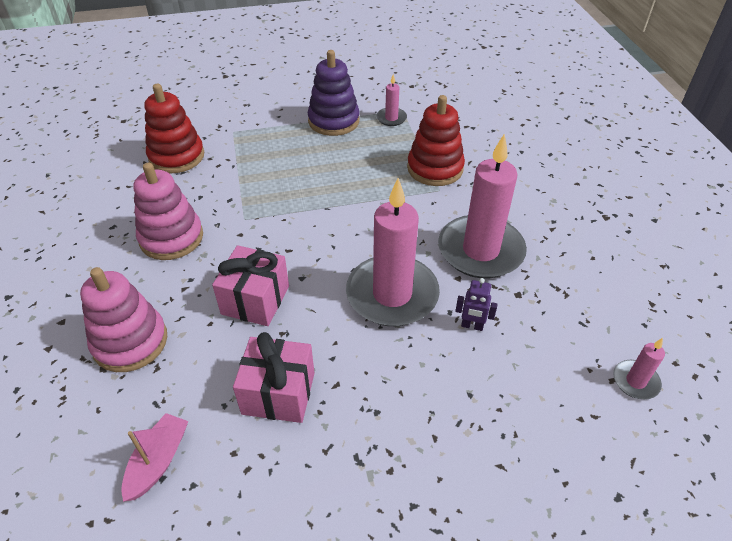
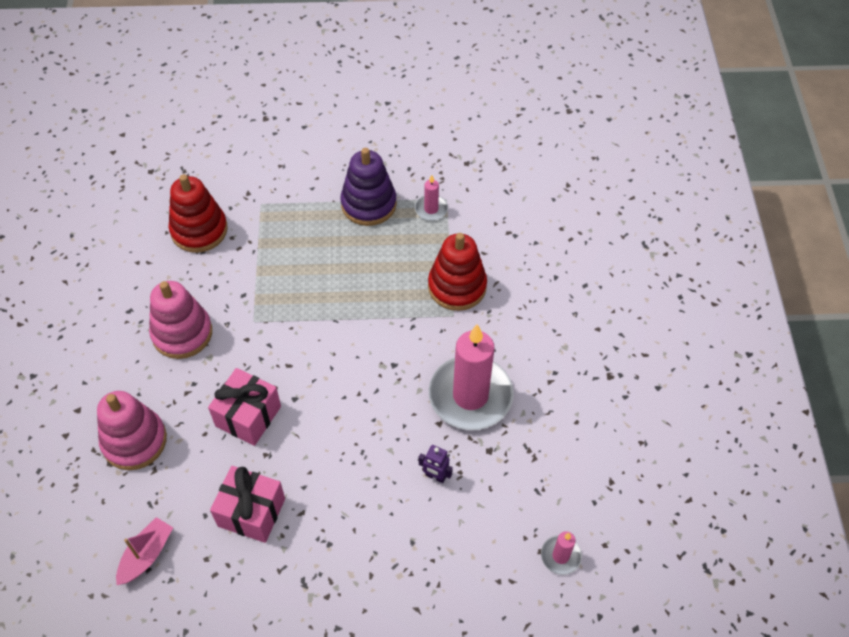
camera: 10 degrees right, 10 degrees up
(392, 294) = (372, 431): pink candle -> none

